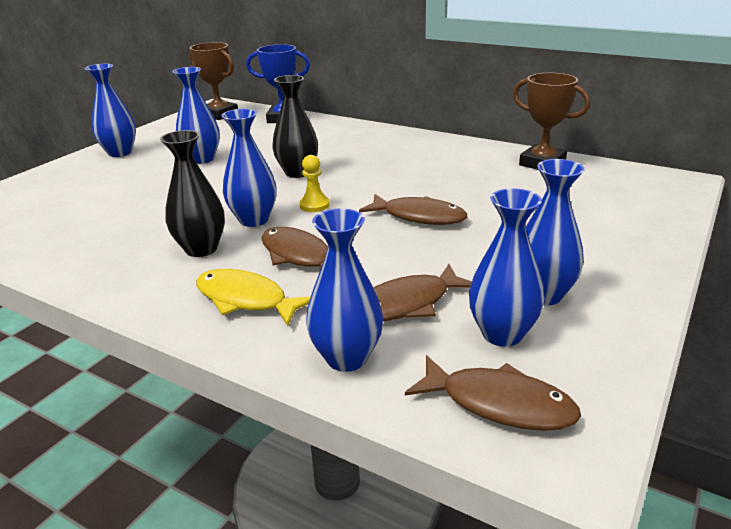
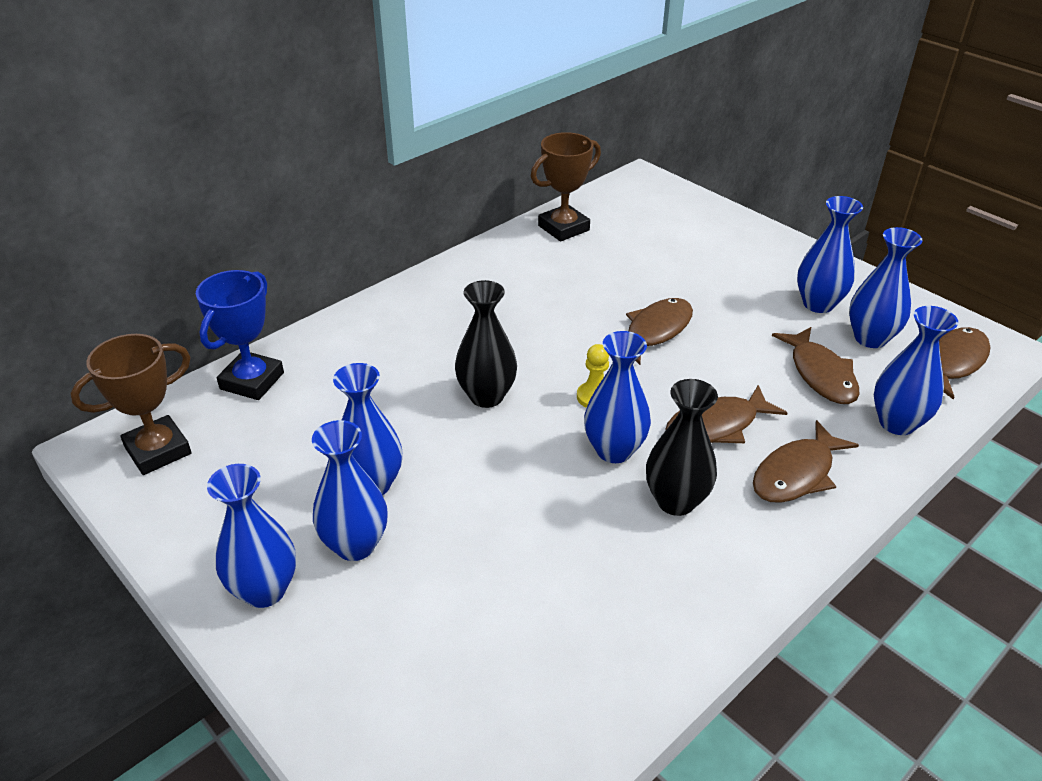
camera: 75 degrees left, 10 degrees up
(152, 164) = (355, 545): none -> blue vase
(246, 300) = (796, 474): yellow fish -> brown fish

